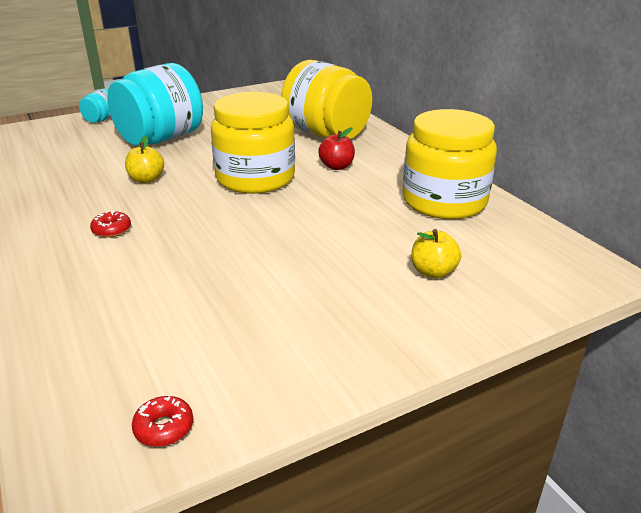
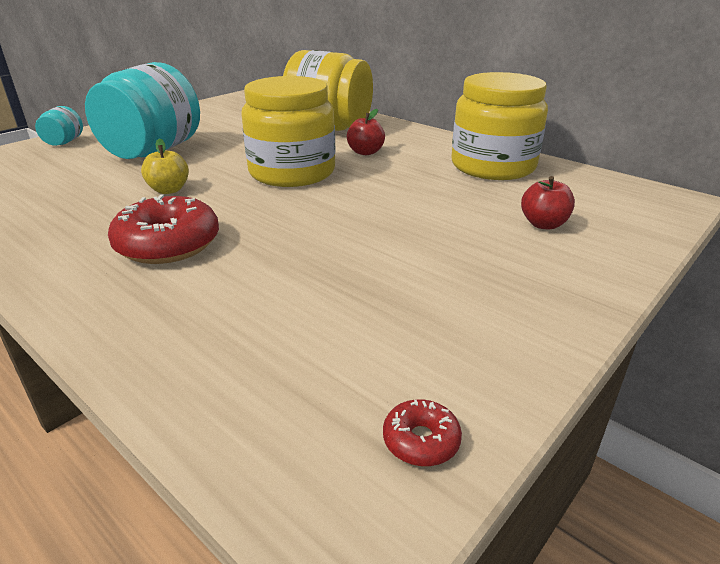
camera: 20 degrees left, 0 degrees up
(111, 230) = (168, 244): red donut -> red donut, size x2.17
(433, 272) = (543, 224): yellow apple -> red apple

